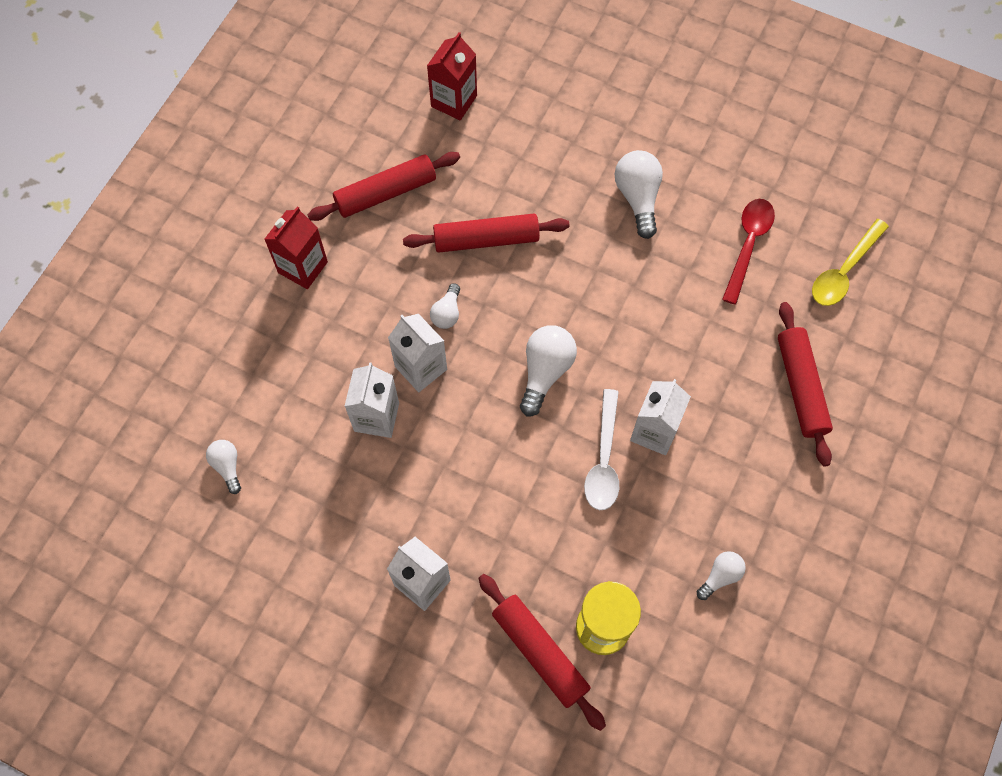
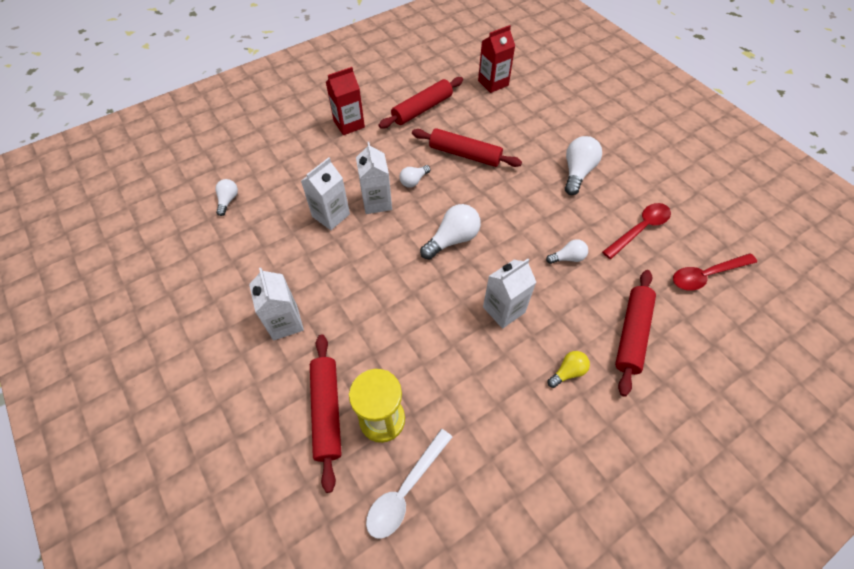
camera: 30 degrees right, 10 degrees down
(386, 193) = (422, 109): red rolling pin -> red rolling pin turned 45 degrees counterclockwise
(603, 460) = (456, 309): white spoon -> white spoon (405, 490)
(720, 576) = (493, 433): white light bulb -> white light bulb (567, 258)
(758, 468) = (568, 372): none -> yellow light bulb
(844, 271) = (706, 275): yellow spoon -> red spoon

